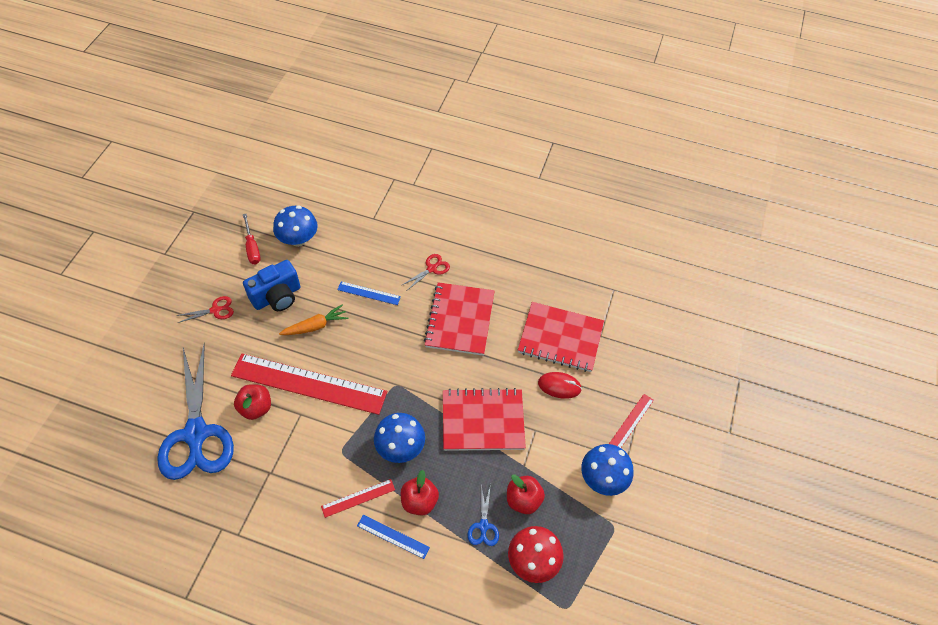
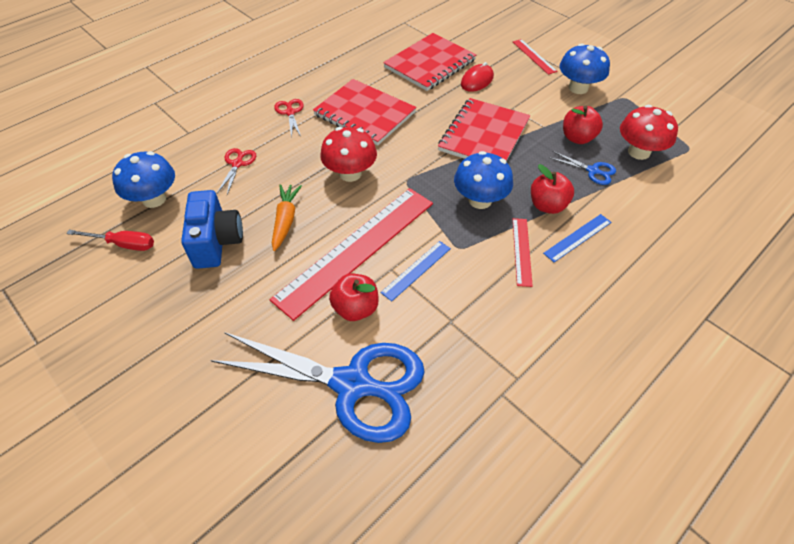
camera: 60 degrees left, 5 degrees down
(215, 310) = (182, 309): red scissors -> red scissors (237, 164)
(369, 293) = (279, 165): blue ruler -> blue ruler (416, 270)
(384, 343) = (350, 173): none -> red mushroom

